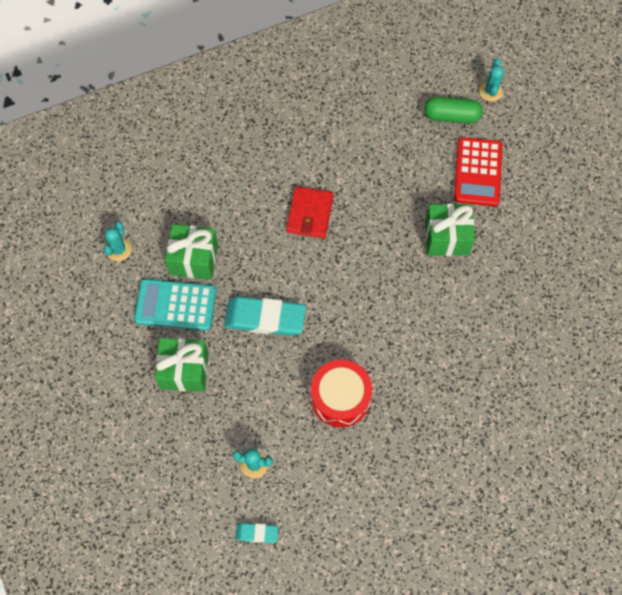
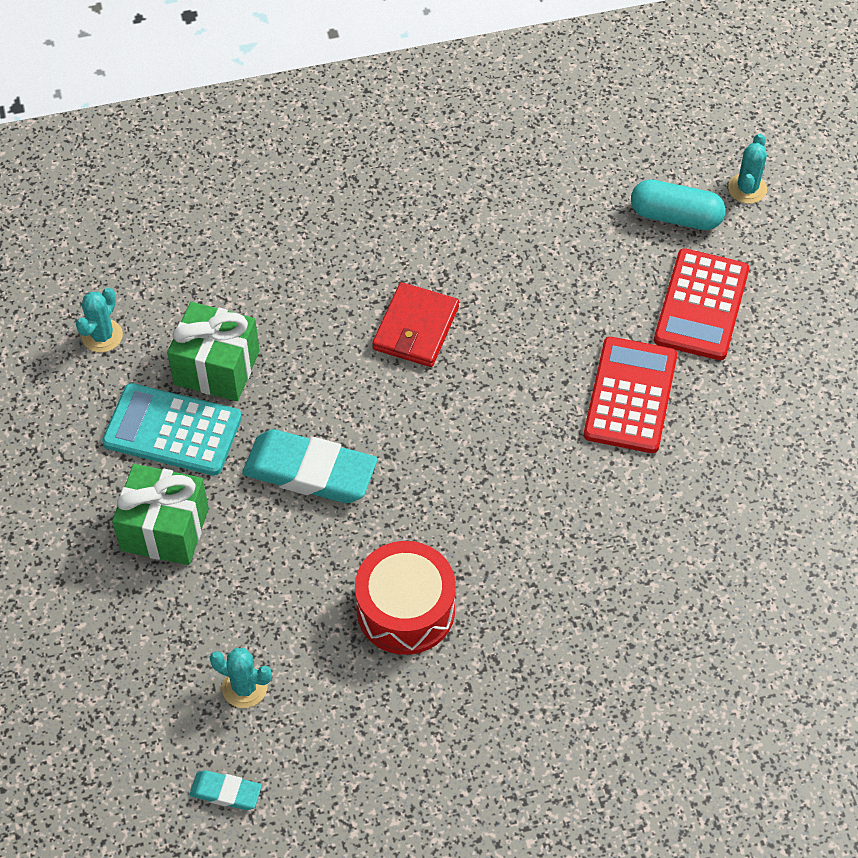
camera: 10 degrees right, 10 degrees down
(446, 237) = (630, 395): green gift -> red calculator
(451, 116) = (675, 216): green capsule -> turquoise capsule

